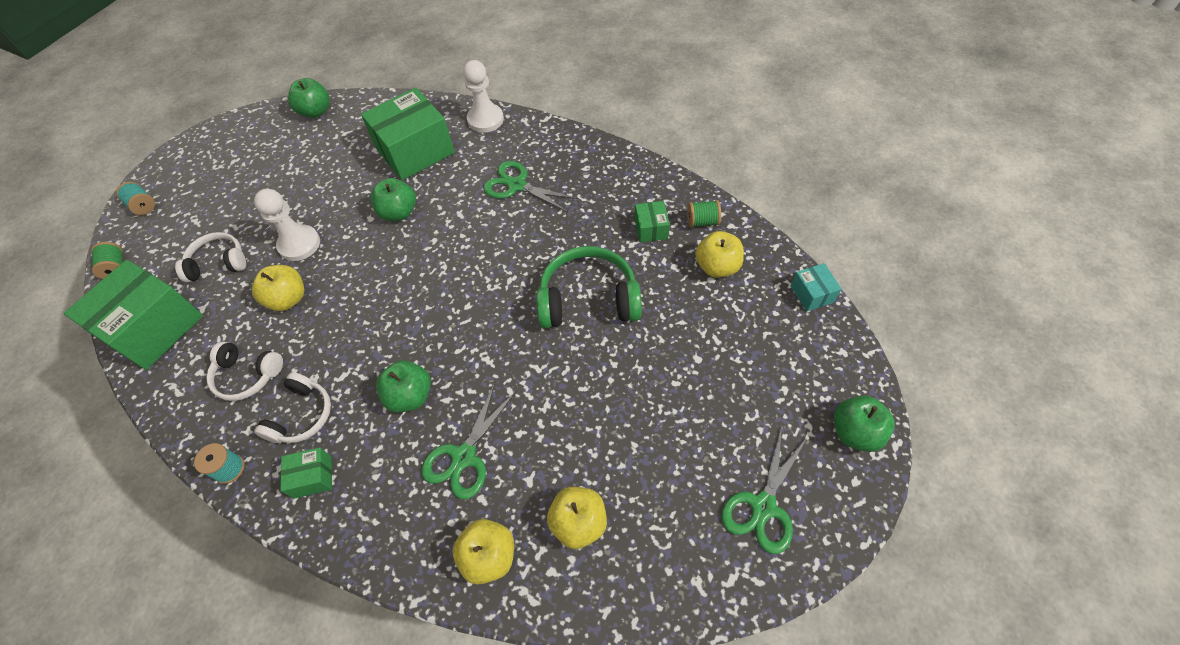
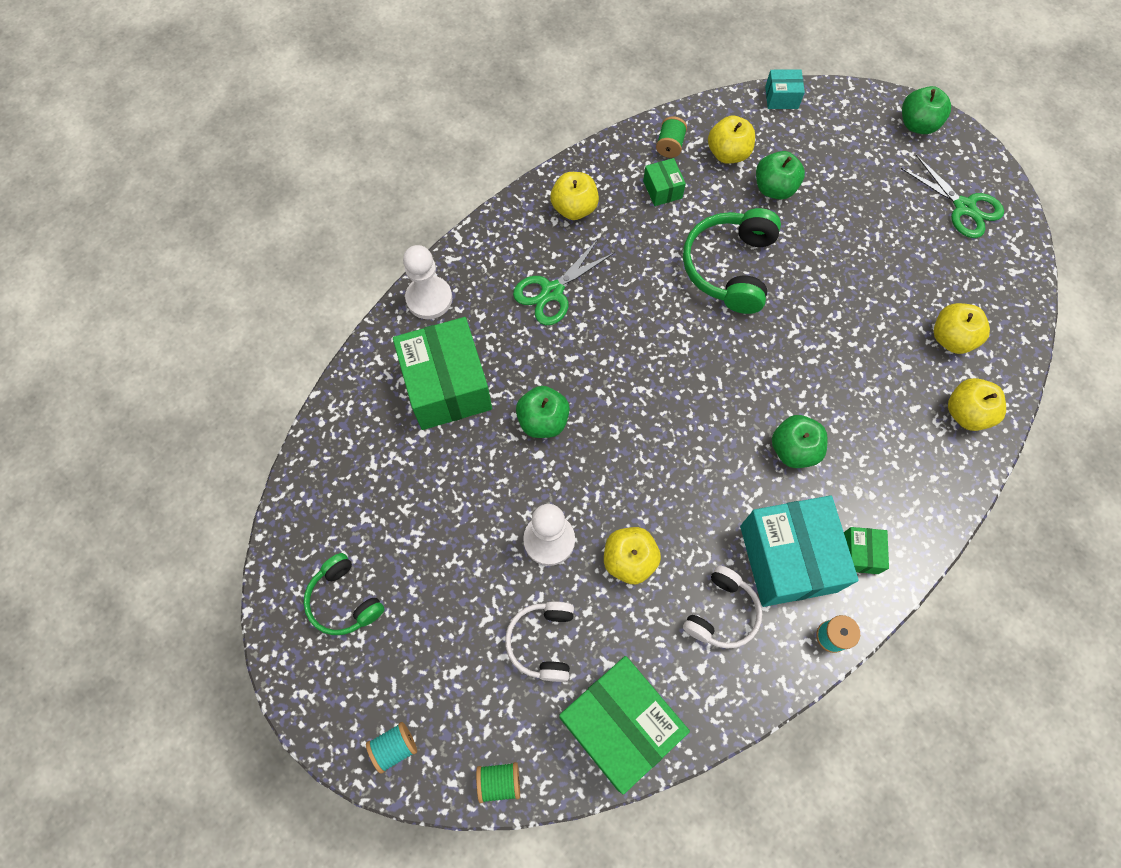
camera: 75 degrees left, 10 degrees up
(244, 150) = (344, 600): none -> green headphones
(301, 415) = (788, 558): white headphones -> turquoise box
(316, 112) = (311, 497): green apple -> green apple (774, 188)
(464, 456) = (870, 414): green scissors -> none
(603, 176) = (574, 208): none -> yellow apple
(651, 229) = (662, 189): green box -> green box turned 60 degrees clockwise

